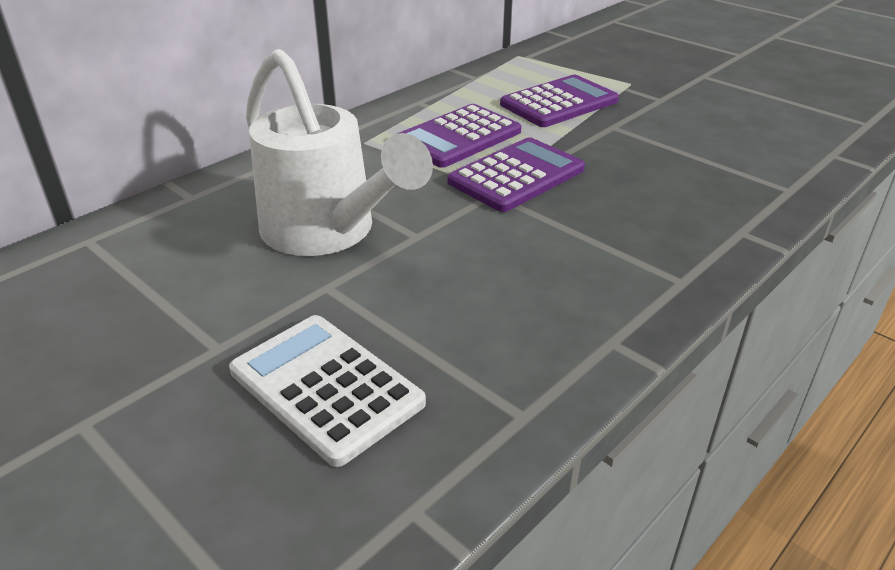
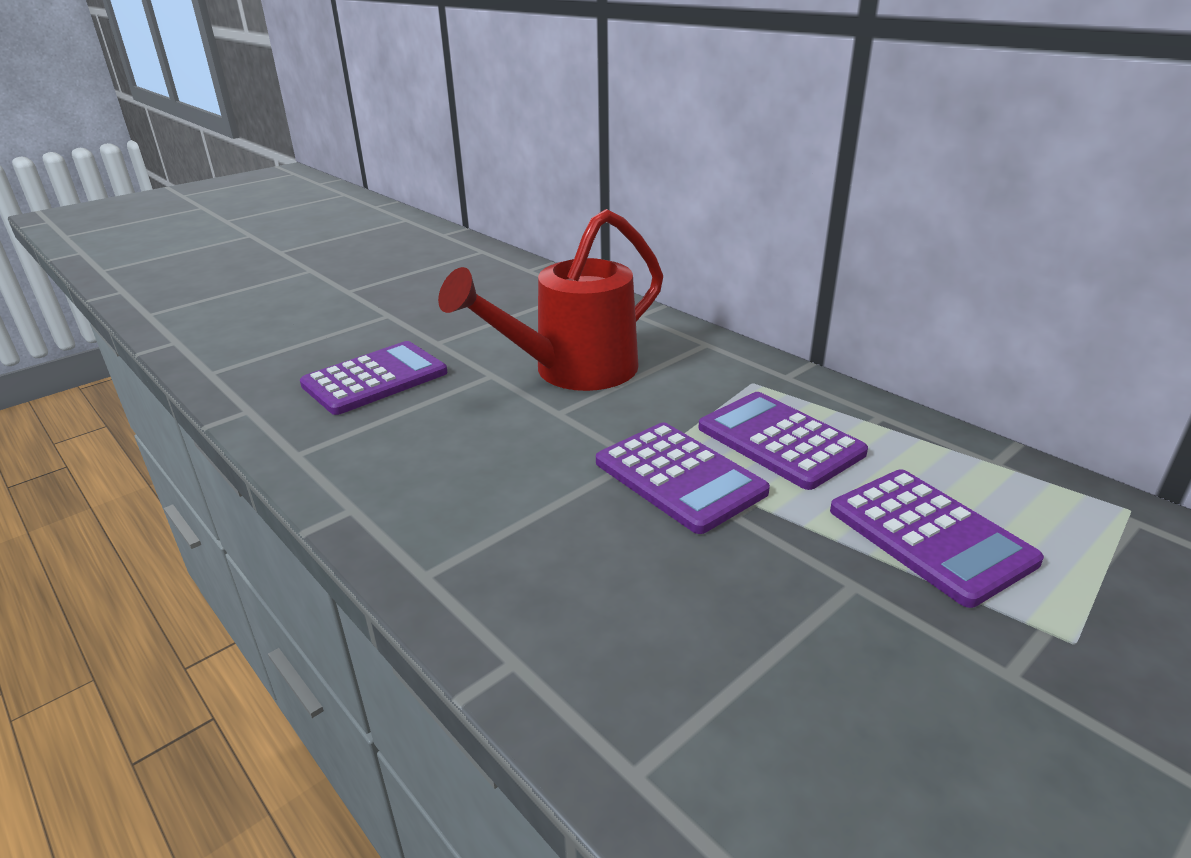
camera: 95 degrees right, 5 degrees down
(325, 387) = (375, 379): white calculator -> purple calculator
(327, 232) = (573, 371): white watering can -> red watering can

